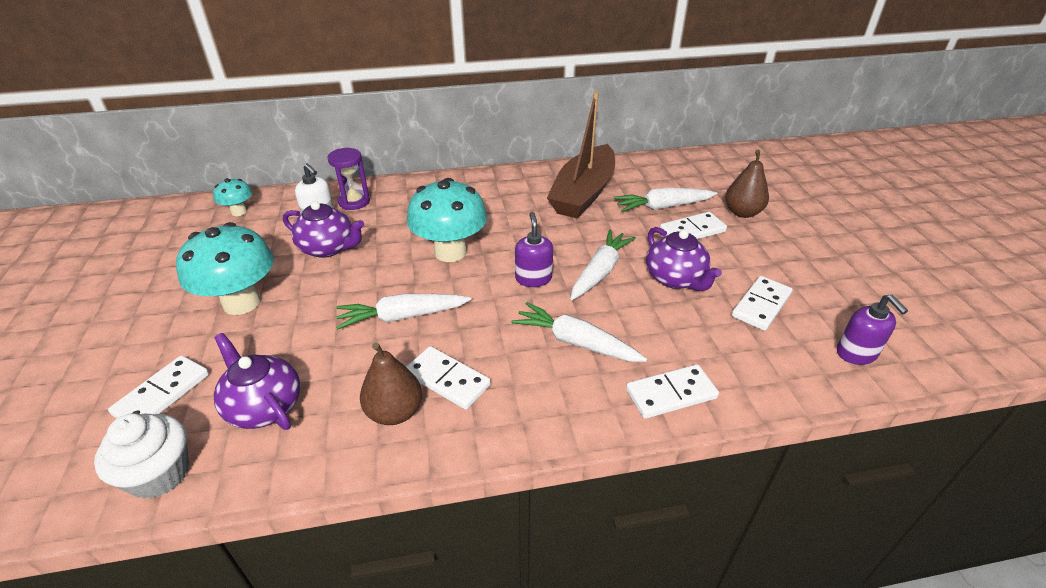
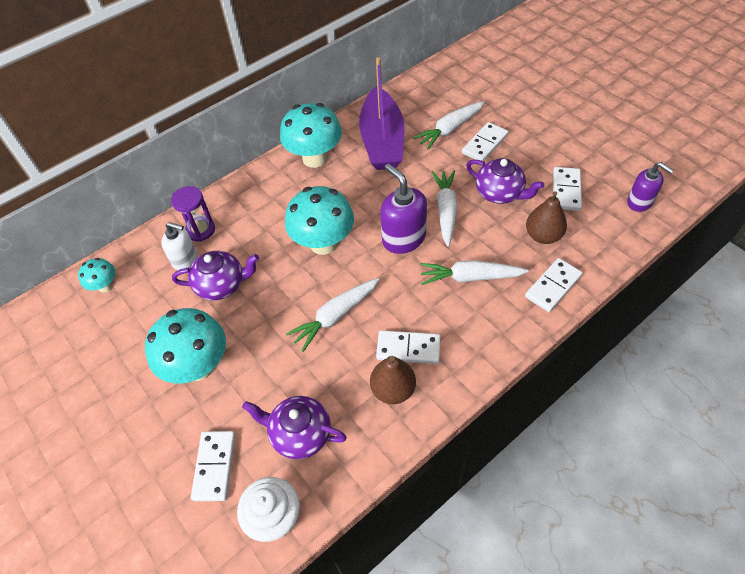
camera: 25 degrees left, 15 degrees up
(505, 185) = (315, 158): none -> turquoise mushroom
(533, 278) = (403, 238): purple soap dispenser -> purple soap dispenser, size x1.54
(583, 193) = (382, 141): brown boat -> purple boat
(742, 212) = (508, 111): brown pear -> brown pear (543, 236)

